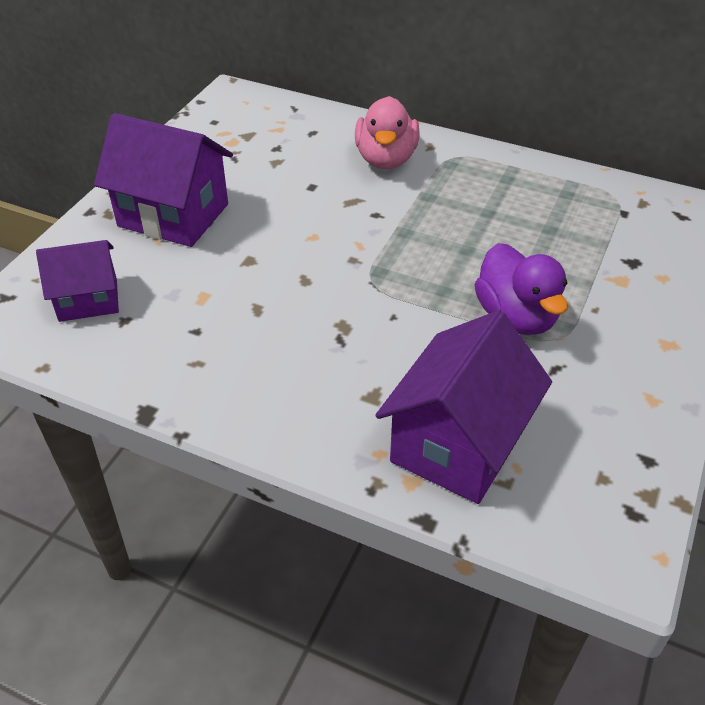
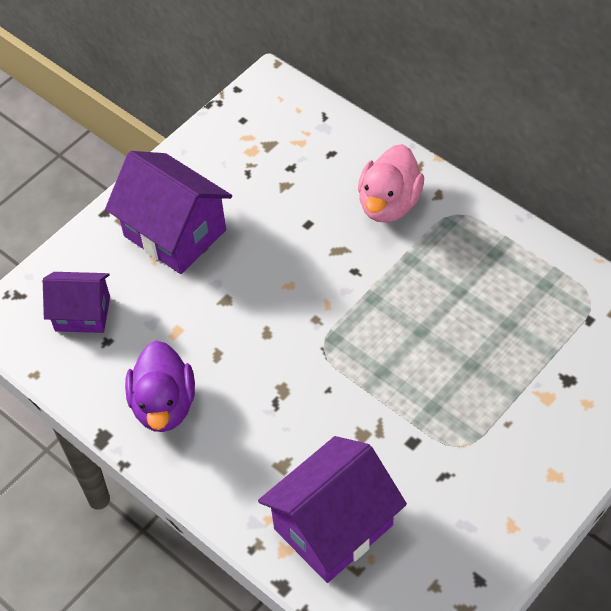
camera: 20 degrees right, 10 degrees up
(516, 317) = (433, 415): purple duck -> purple duck (164, 405)

